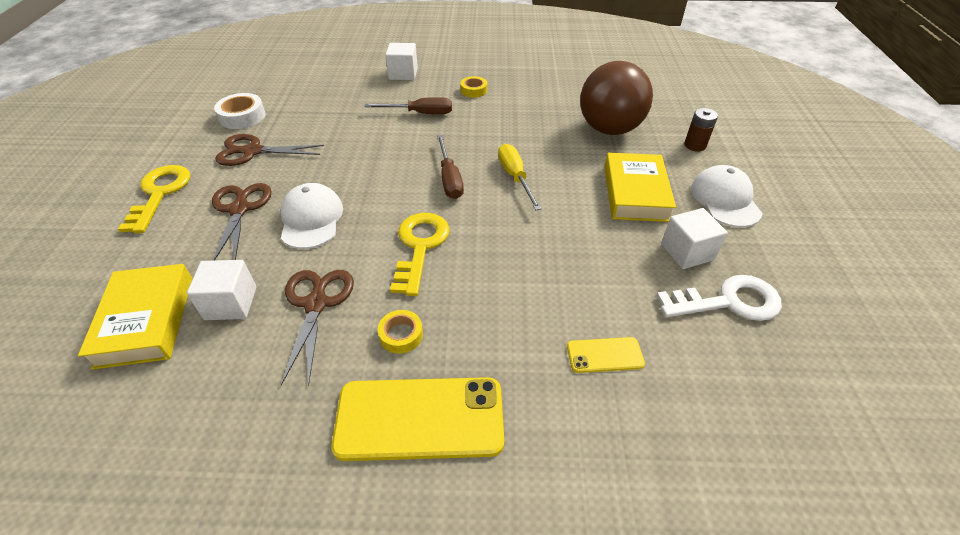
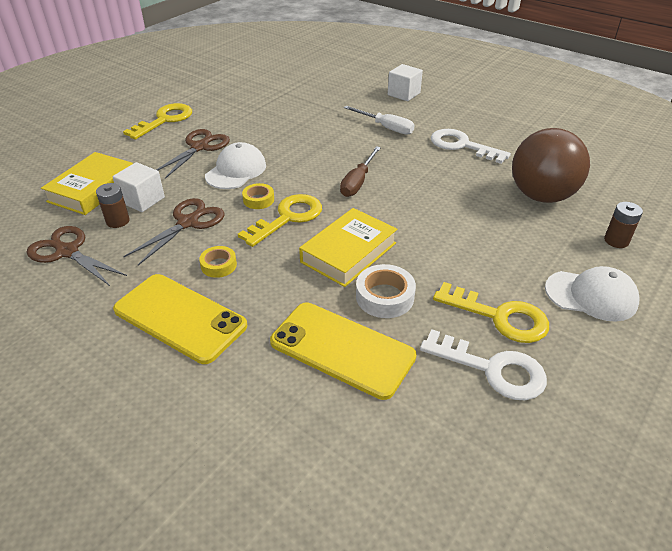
camera: 35 degrees right, 5 degrees down
(224, 344) = (118, 221): none -> brown battery
(242, 116) = (258, 88): white tape -> white tape (384, 297)
(252, 151) = (242, 113): brown scissors -> brown scissors (67, 251)
(420, 113) = (386, 127): brown screwdriver -> white screwdriver
(474, 90) = (449, 124): yellow tape -> yellow tape (258, 200)
(504, 107) = (462, 146): none -> white key
(515, 177) = (411, 201): yellow screwdriver -> none
(605, 355) = (342, 349): yellow phone -> yellow phone, size x2.07
(635, 193) = (505, 254): yellow book -> yellow book (348, 252)
(687, 252) = (499, 317): white cube -> yellow key
(725, 200) = (591, 295): white cap -> white cap turned 75 degrees clockwise

